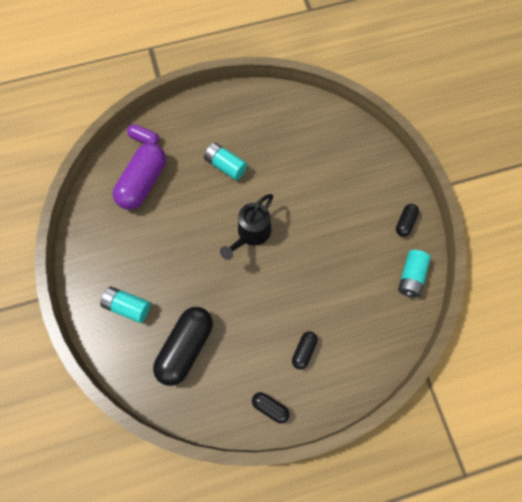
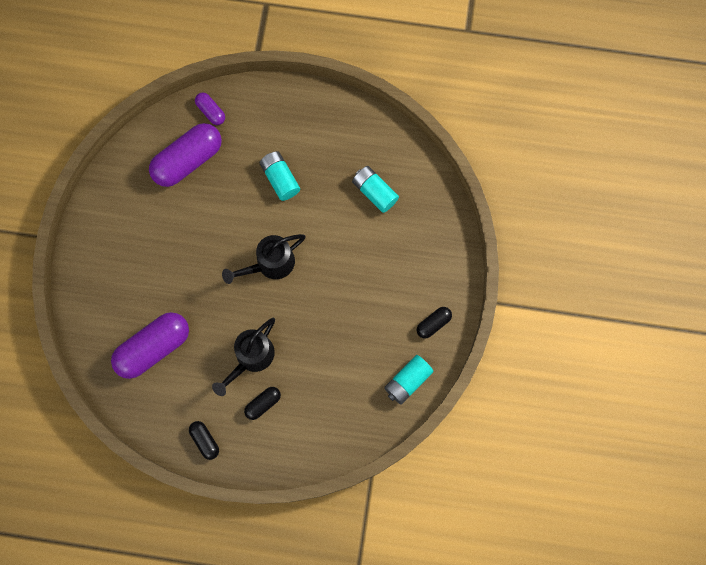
camera: 25 degrees right, 5 degrees up
(128, 306) = (117, 283): turquoise battery -> turquoise battery (374, 192)
(186, 347) = (153, 348): black capsule -> purple capsule
(274, 317) = (251, 358): none -> black watering can

